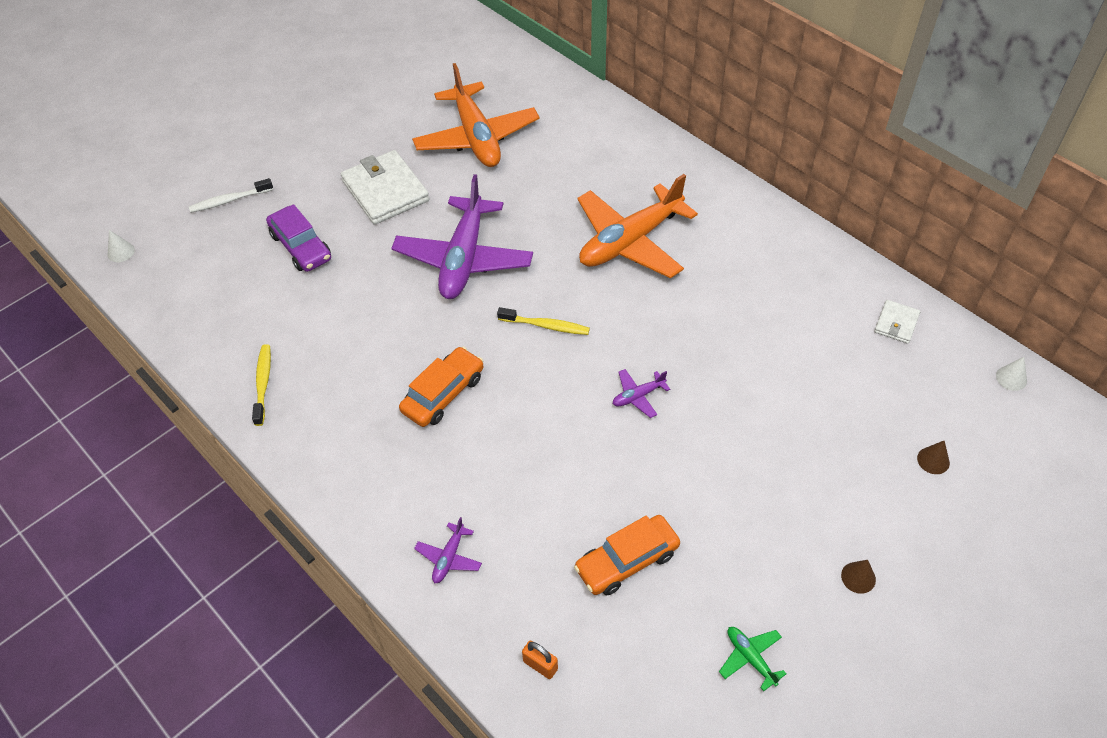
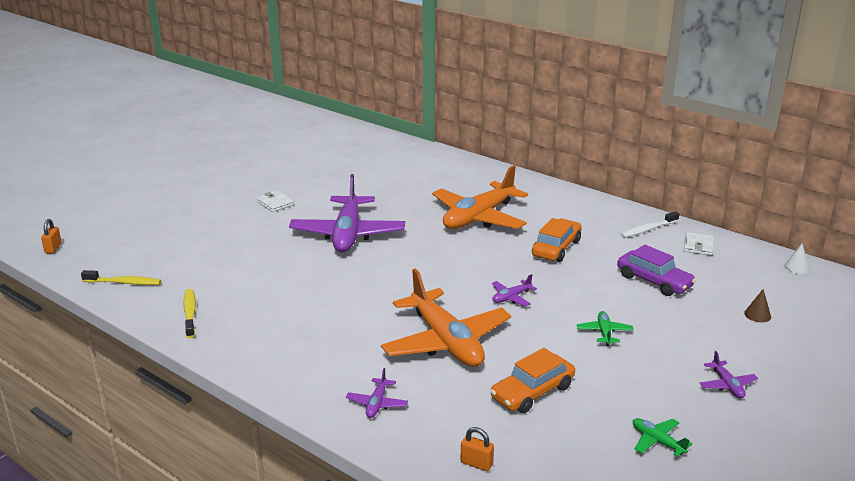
camera: 10 degrees left, 25 degrees down
(121, 252) = (53, 248): white cone -> orange padlock
(229, 200) = (145, 215): white toothbrush -> white toothbrush (648, 229)
(301, 247) = (210, 236): purple car -> purple car (654, 281)
(385, 191) = (275, 203): white wallet -> white wallet, size x0.50
(443, 394) = (348, 308): orange car -> orange car (556, 248)
(476, 137) = (342, 173): orange plane -> orange plane (446, 341)
(546, 326) = (424, 265): yellow toothbrush -> yellow toothbrush (124, 283)
(735, 470) = (604, 332): none -> green plane
(858, 577) = (727, 385): brown cone -> purple plane

